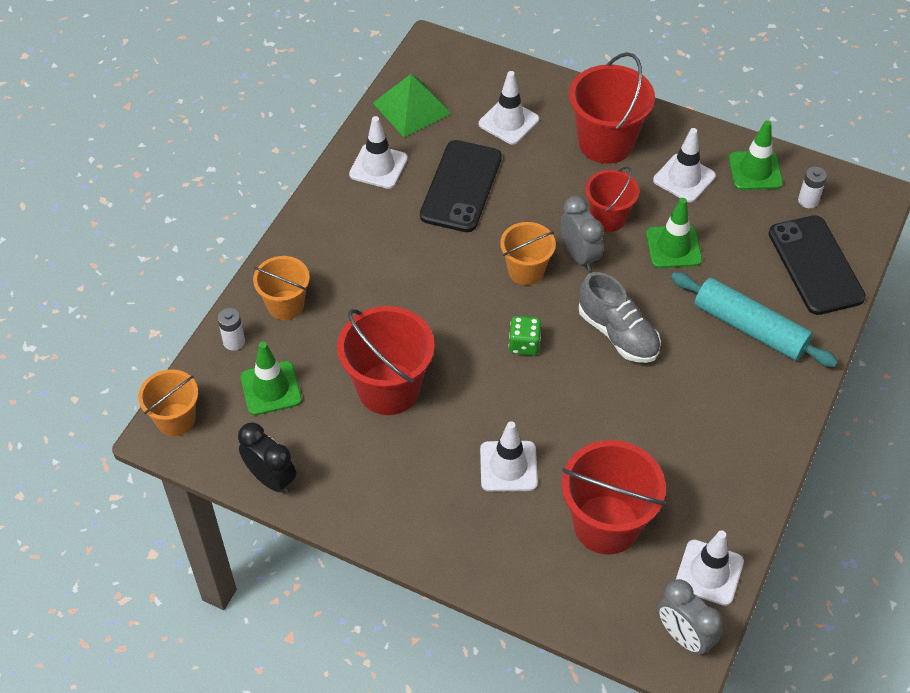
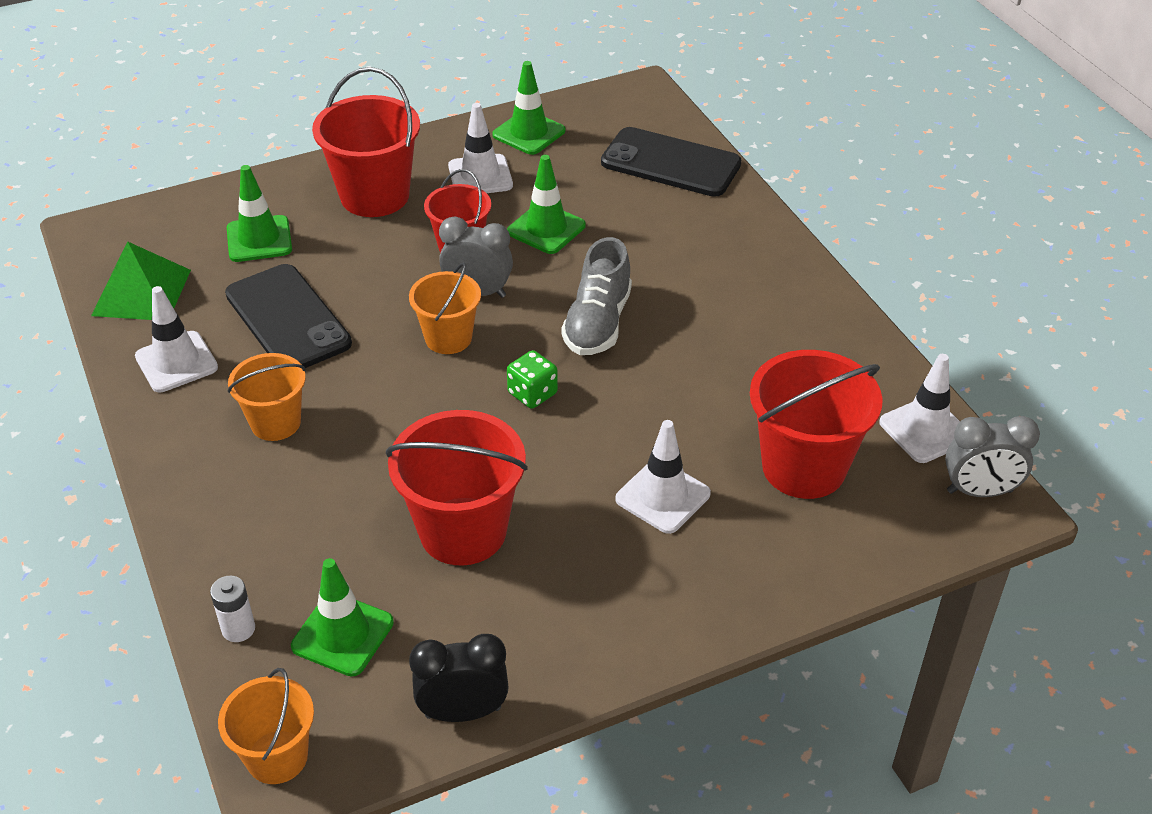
camera: 50 degrees left, 10 degrees down
(285, 305) = (249, 550): orange bucket -> orange bucket (275, 423)
(508, 122) = (259, 239): white traffic cone -> green traffic cone
(618, 334) = (597, 323): grey shoe -> grey shoe turned 105 degrees clockwise
(750, 328) = (690, 240): turquoise rolling pin -> none
(808, 201) = (599, 125): white battery -> none

